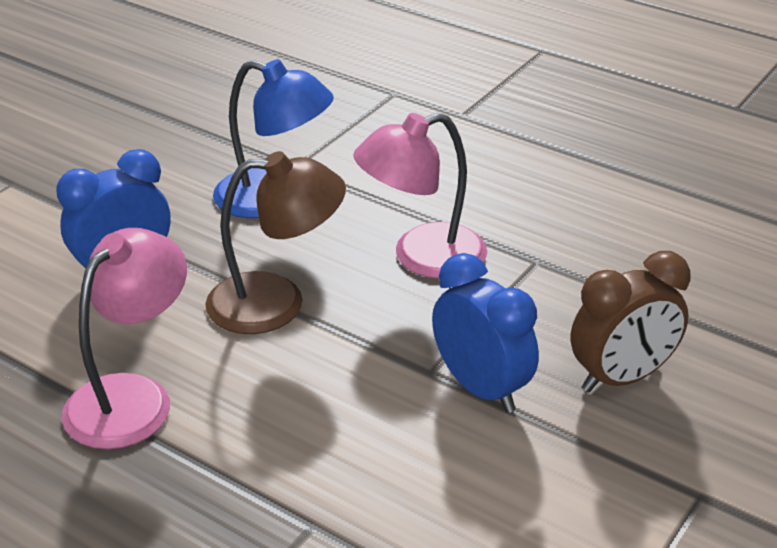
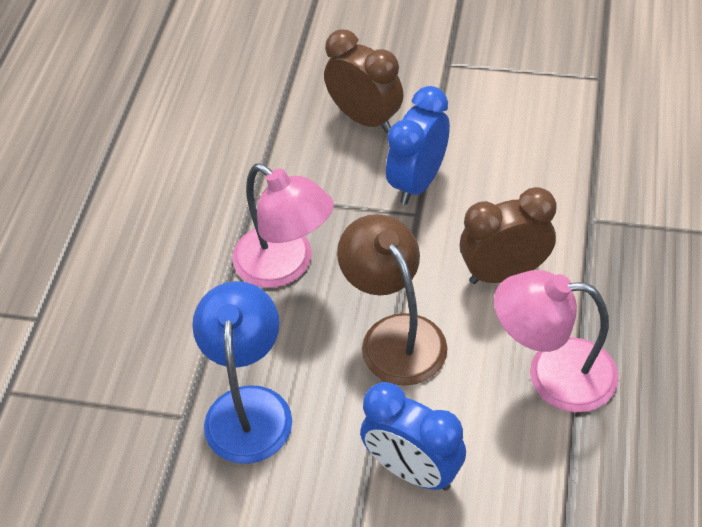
camera: 110 degrees left, 15 degrees up
(291, 410) = (504, 273): none -> brown clock

